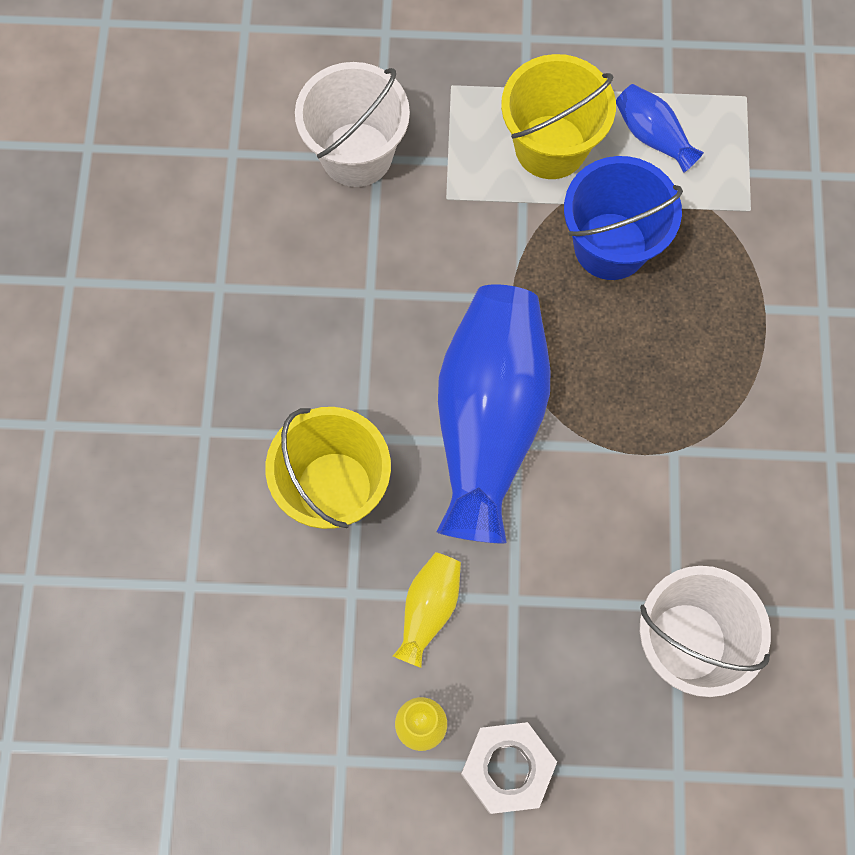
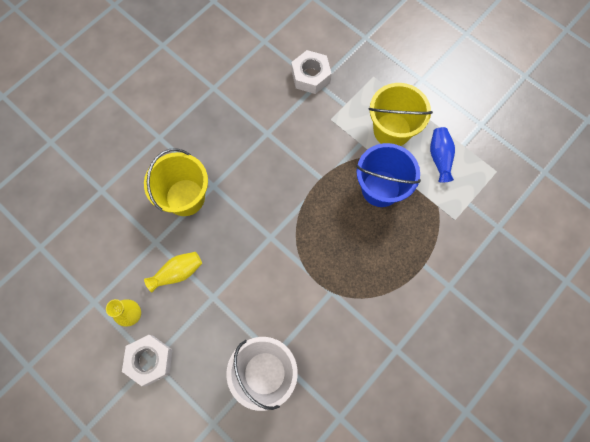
camera: 40 degrees right, 0 degrees up
(356, 154) = (311, 76): white bucket -> white nut
(488, 421) = (267, 219): blue vase -> none

